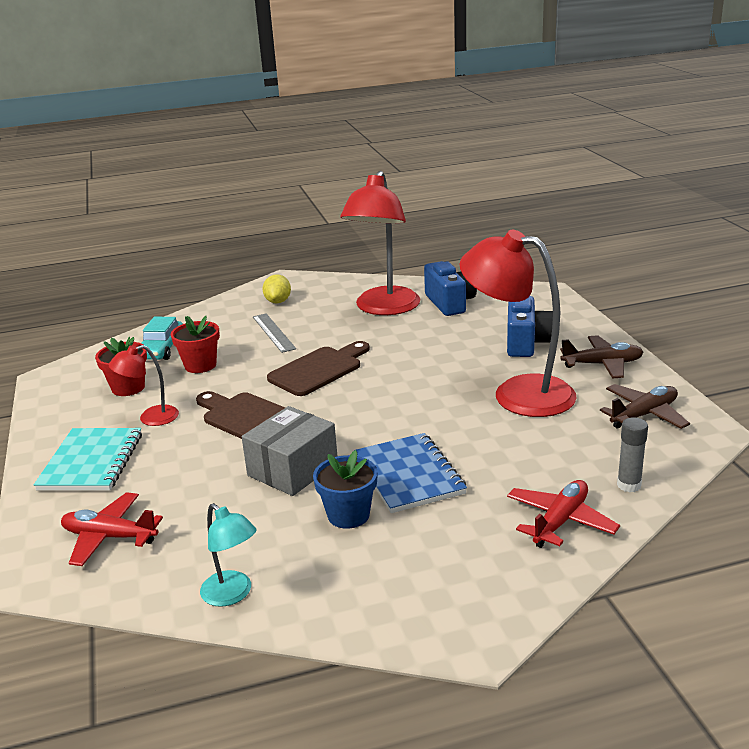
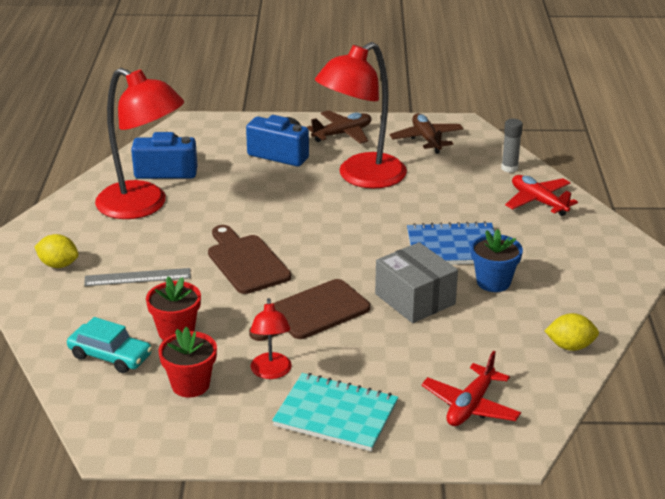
camera: 75 degrees left, 5 degrees up
(232, 594) = (570, 346): turquoise lamp -> yellow lemon
(602, 364) = (342, 134): brown plane -> brown plane turned 45 degrees clockwise

